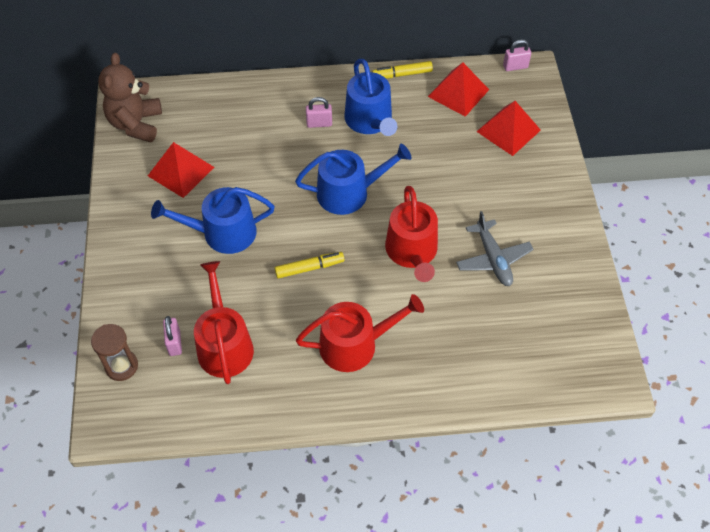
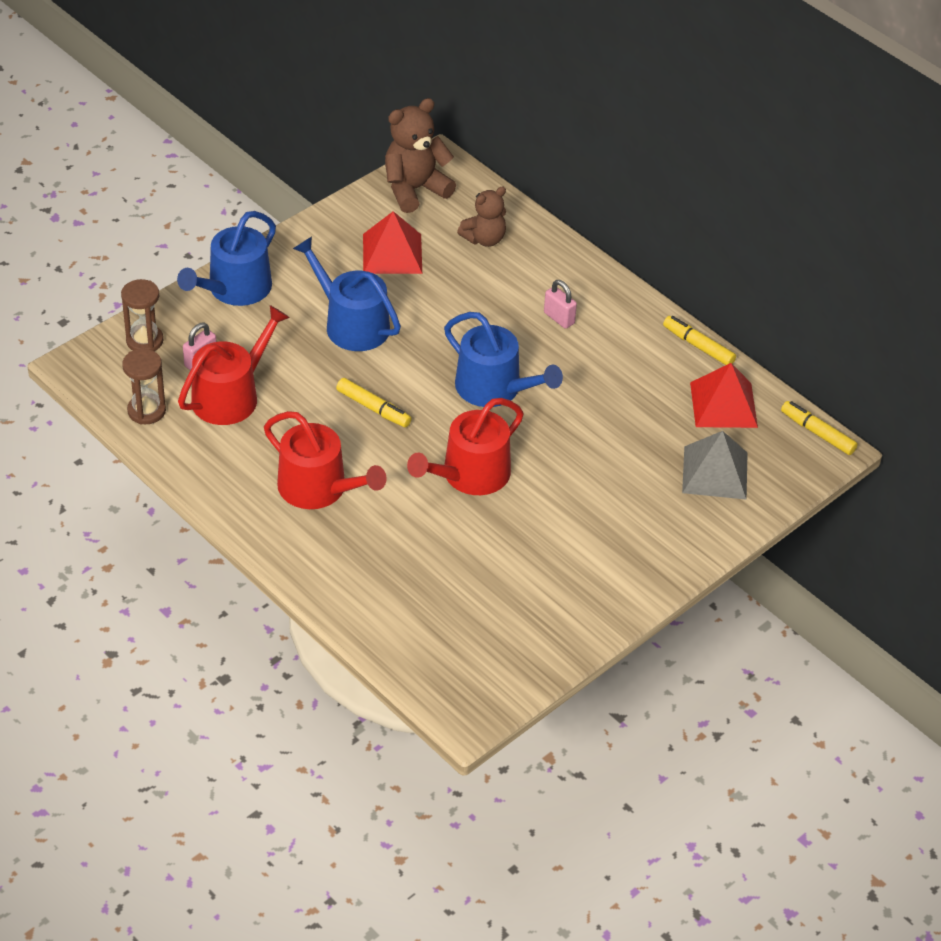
camera: 50 degrees right, 10 degrees down
(191, 407) = (146, 411): none -> brown hourglass
(216, 117) = (484, 239): none -> brown teddy bear
(370, 121) = (605, 355): blue watering can -> blue watering can (235, 289)
(493, 259) = (525, 543): grey plane -> none
(508, 130) = (715, 472): red pyramid -> grey pyramid
(515, 66) = (817, 433): pink padlock -> yellow marker

